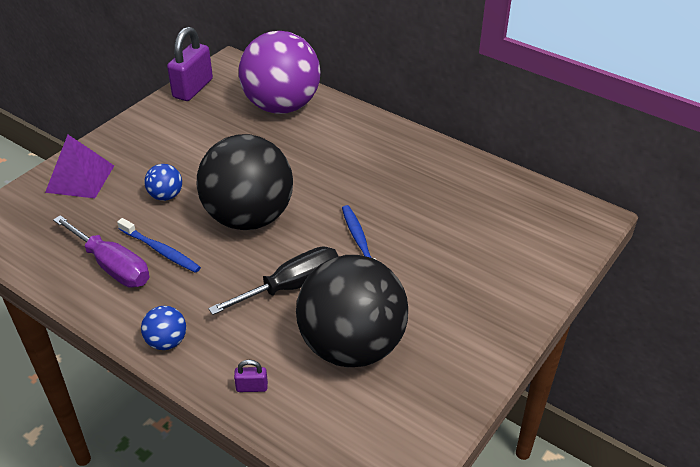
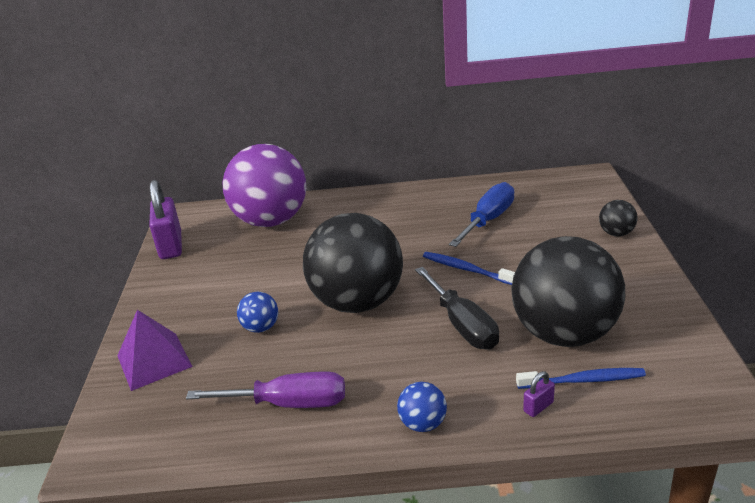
camera: 35 degrees left, 10 degrees down
(160, 250) = (316, 366): blue toothbrush -> blue toothbrush (583, 380)
(292, 286) = (462, 325): black screwdriver -> black screwdriver turned 135 degrees clockwise
(440, 207) = (488, 220): none -> blue screwdriver
(528, 289) = (616, 233): none -> black ball

